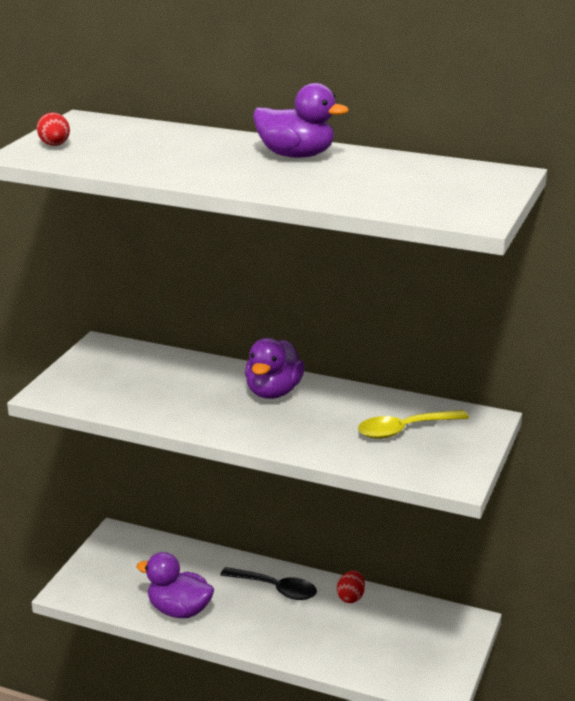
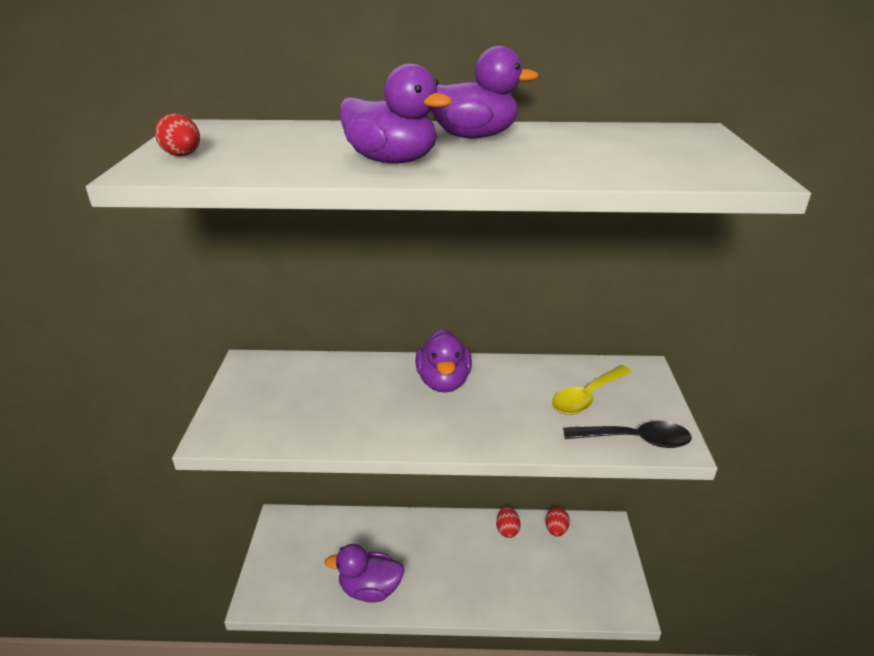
camera: 20 degrees left, 5 degrees up
(206, 169) = (392, 161): none -> purple duck
(276, 589) = (443, 539): black spoon -> black spoon (635, 440)
(405, 610) = (556, 530): none -> red egg

